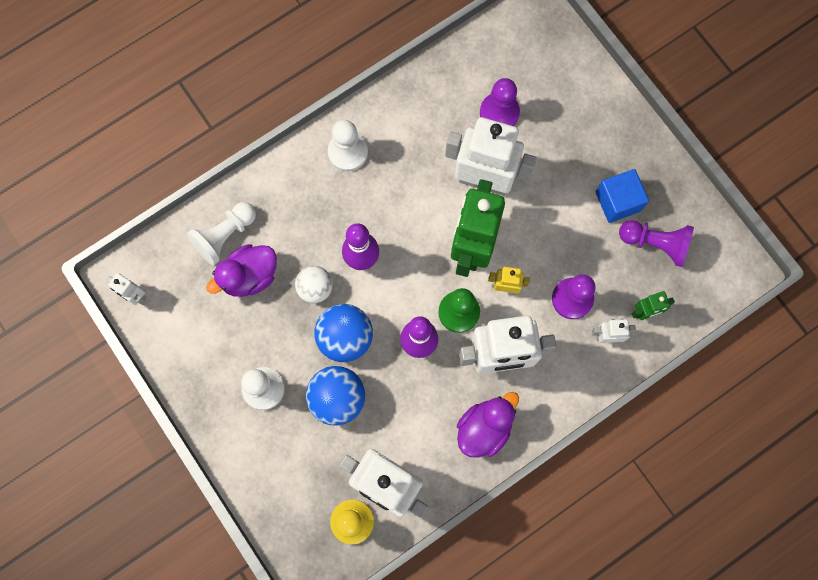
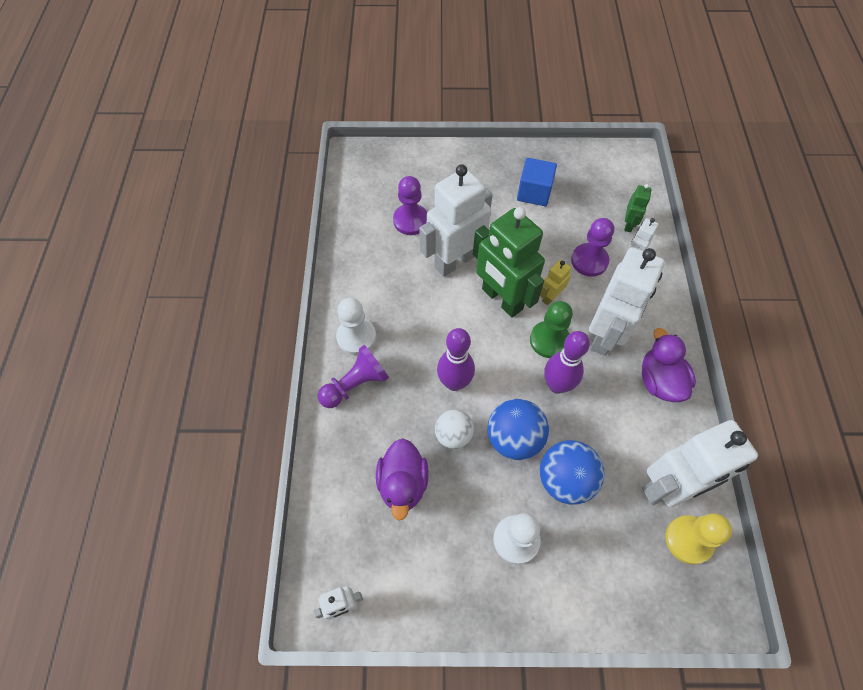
camera: 55 degrees left, 15 degrees down
(225, 236) = (350, 481): white pawn -> none
(655, 244) = (581, 190): purple pawn -> purple pawn (355, 384)

